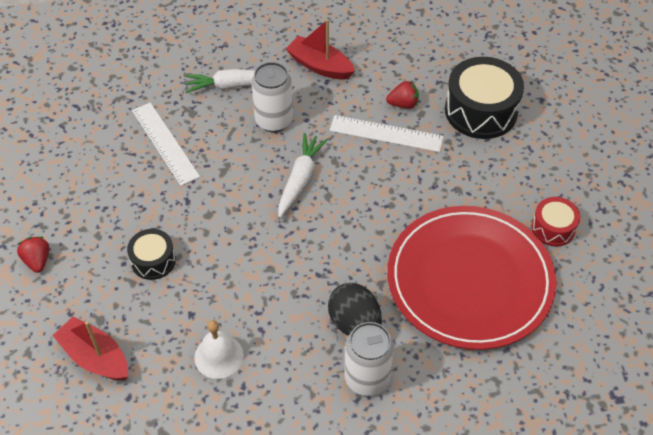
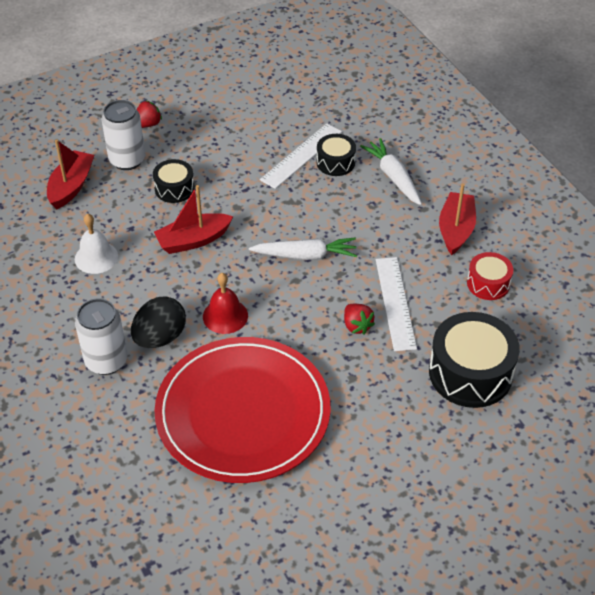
camera: 70 degrees right, 5 degrees down
(190, 120) = (335, 162): none -> black drum
(237, 263) = (193, 240): none -> red boat
(274, 120) = (366, 217): white can -> white can (127, 160)
(349, 263) = (225, 316): none -> red bell
(403, 104) = (442, 306): red strawberry -> red strawberry (357, 326)
(553, 228) = (339, 471): red drum -> red drum (488, 283)

